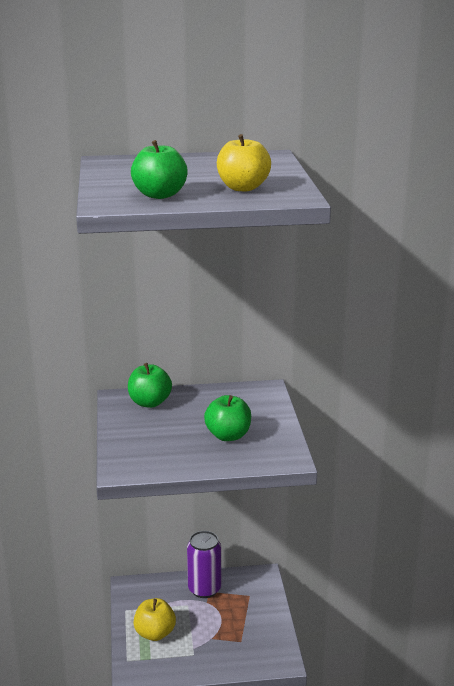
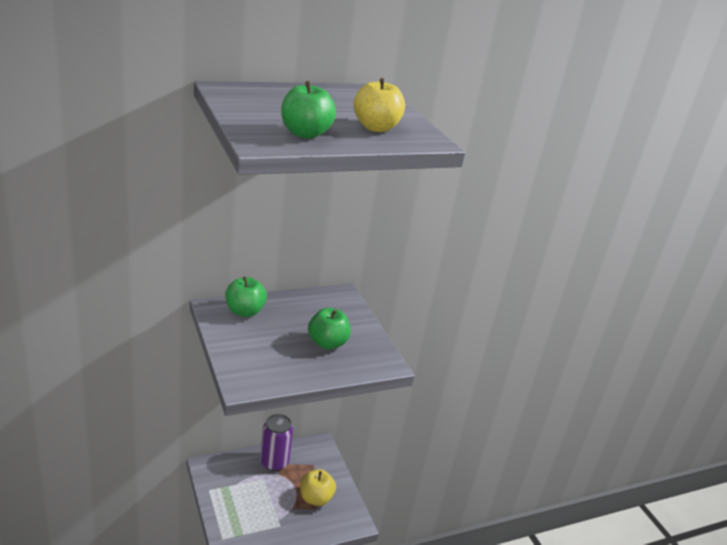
camera: 20 degrees left, 5 degrees up
(155, 633) = (241, 509): yellow apple -> yellow apple (316, 498)

